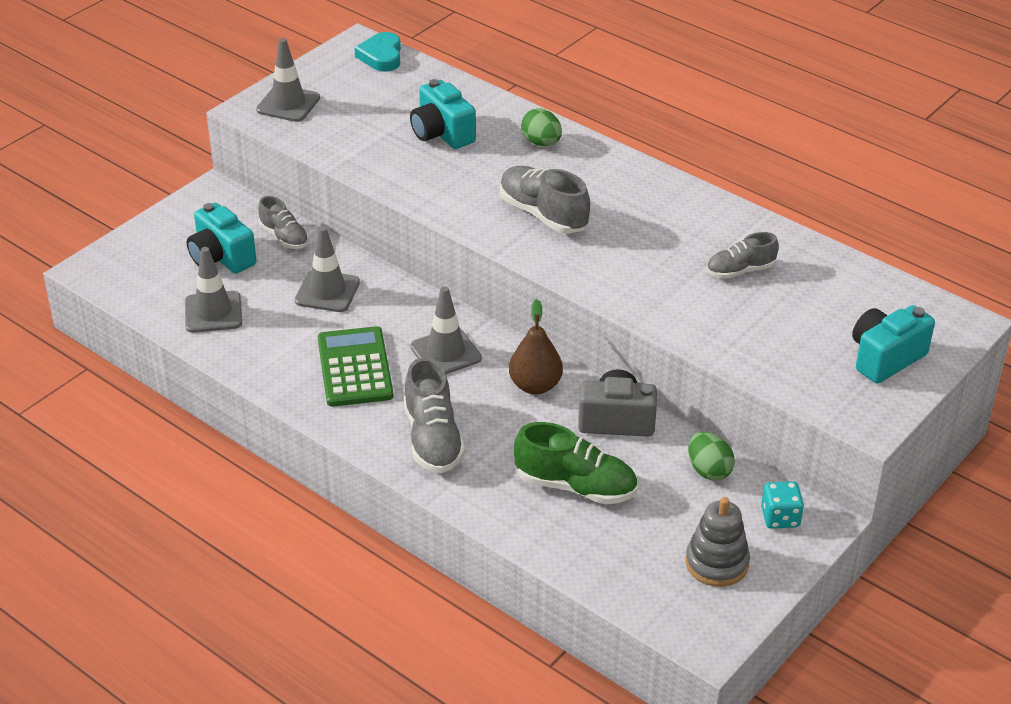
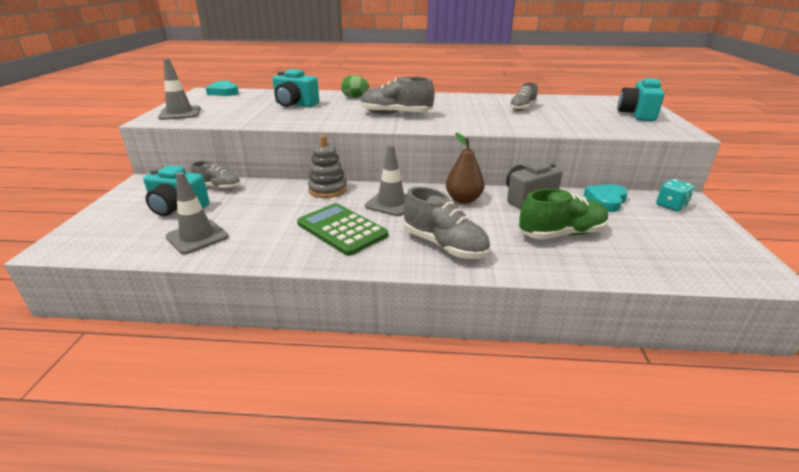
camera: 35 degrees left, 10 degrees down
(327, 291) = (277, 201): grey traffic cone -> none
(708, 470) = (606, 201): green egg -> turquoise heart
(717, 563) = (690, 237): grey stacking toy -> grey stacking toy (328, 189)

